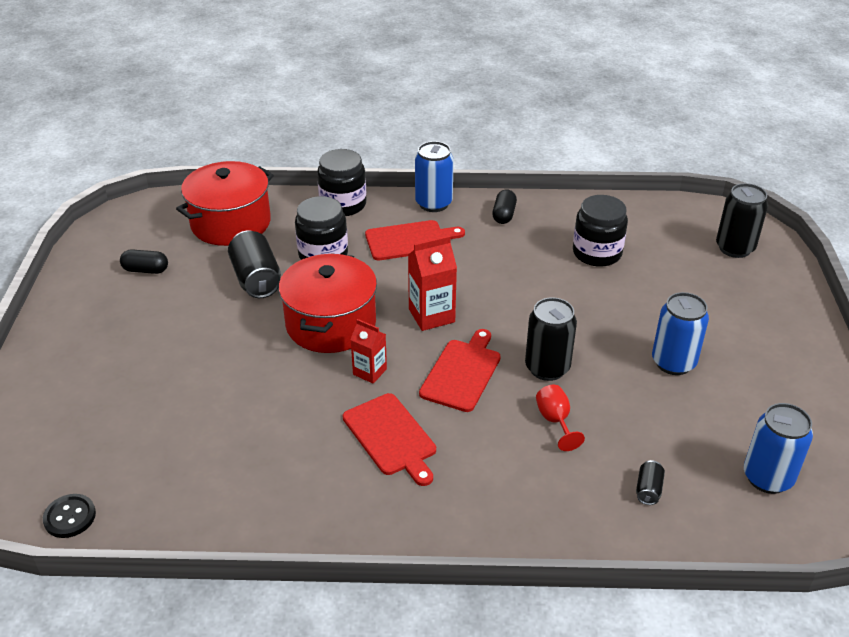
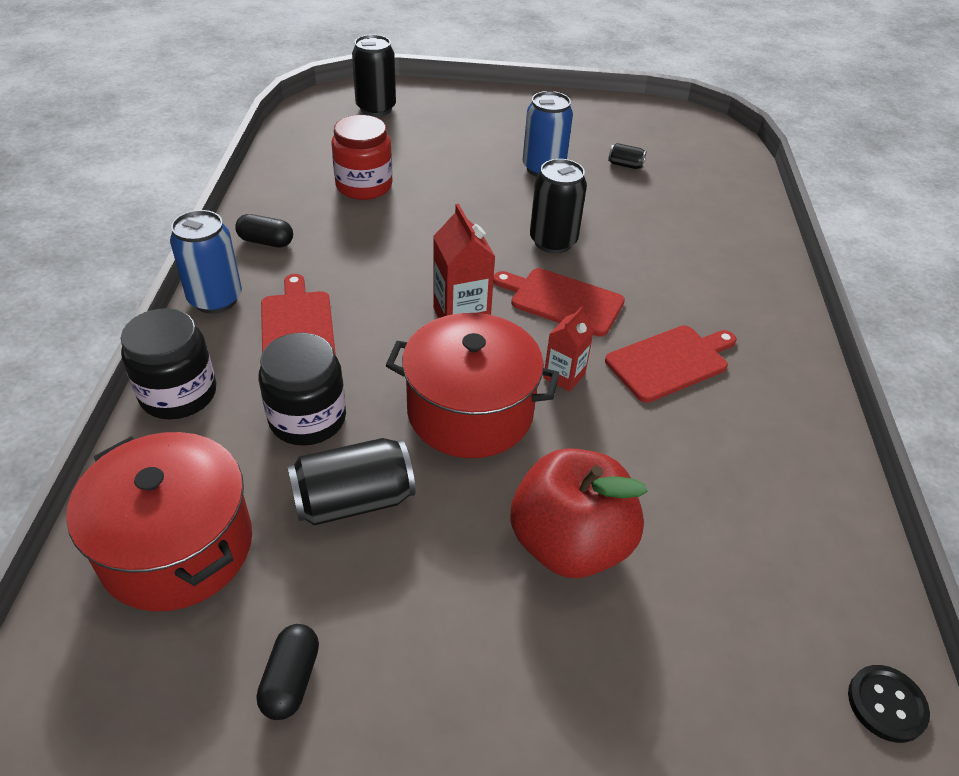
camera: 90 degrees left, 5 degrees up
(214, 371) = (569, 543): none -> red apple
(555, 421) = (629, 246): red goblet -> none
(597, 253) = (364, 186): black jar -> red jar
(648, 490) = (705, 207): black can -> black can (625, 165)
(767, 477) = (678, 150): blue can -> none

